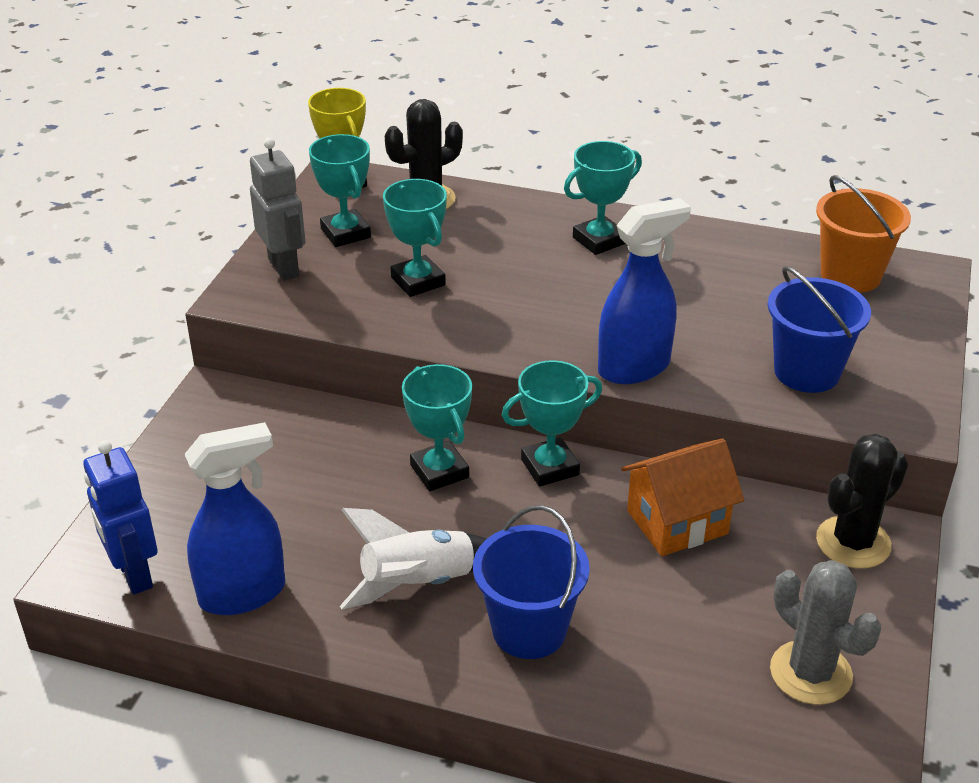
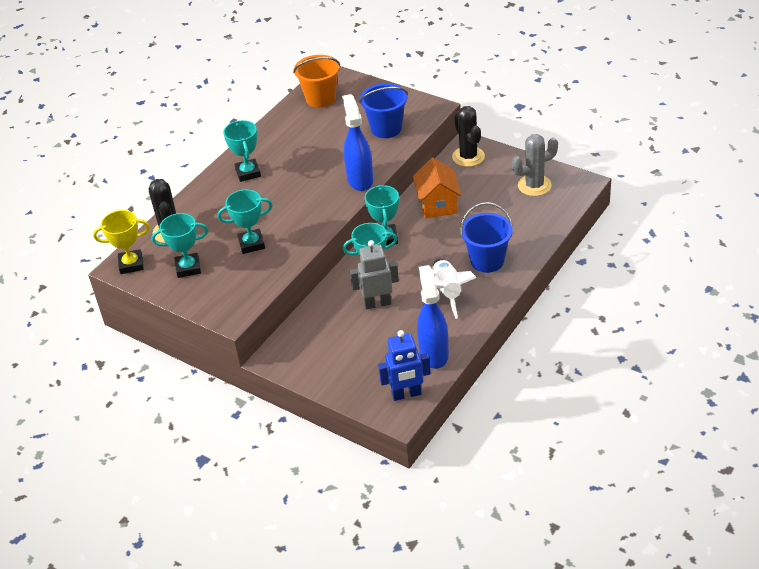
camera: 70 degrees left, 5 degrees up
(284, 267) = (210, 296): grey robot -> grey robot (377, 303)

